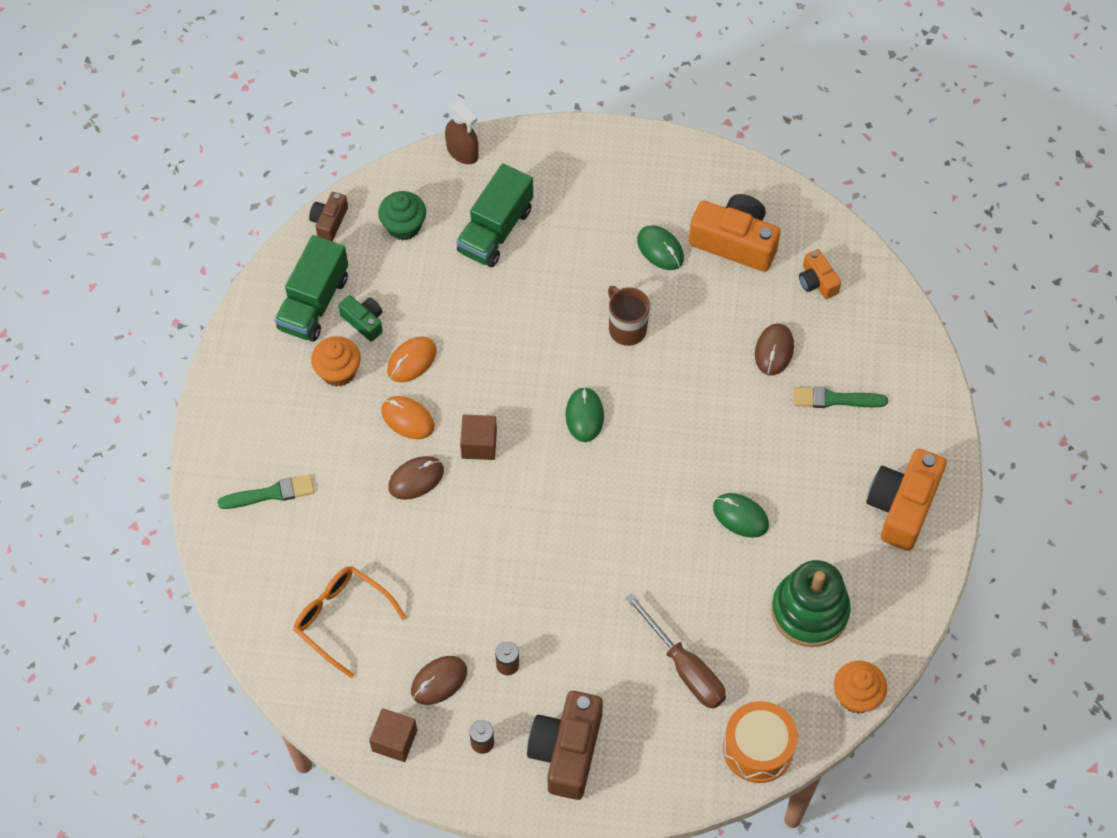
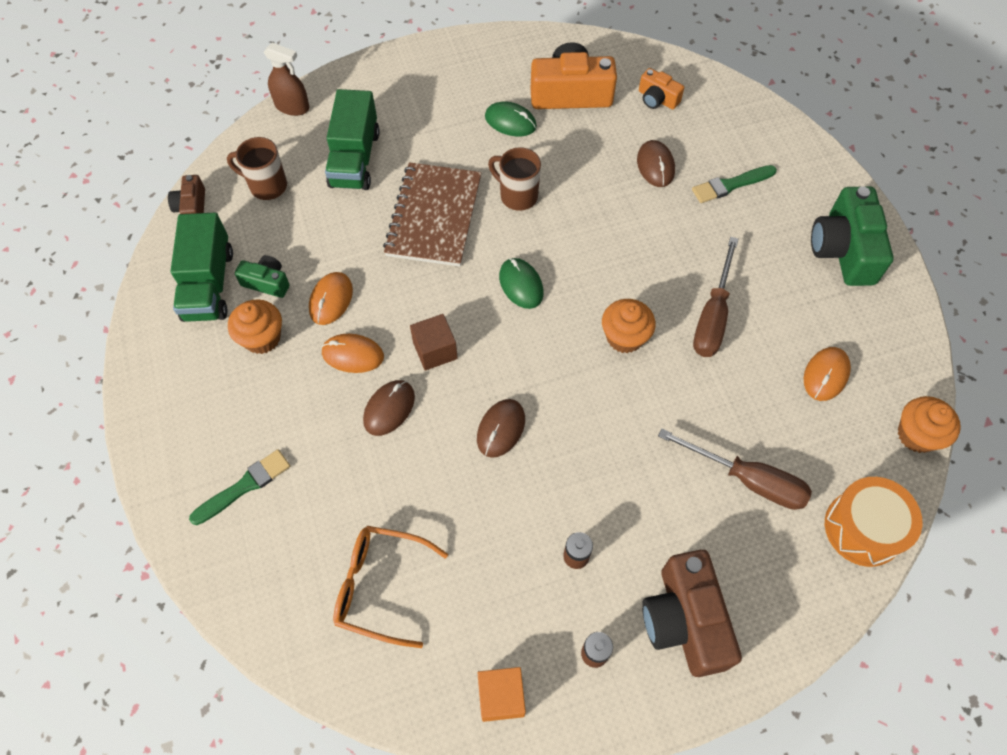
camera: 25 degrees left, 0 degrees up
(394, 740) = (501, 697): brown cube -> orange cube
(404, 226) = (267, 186): green cupcake -> brown mug
(439, 681) = (515, 607): brown mouse -> brown mouse (501, 429)
(540, 318) = (434, 216): none -> brown notebook
(650, 502) = (624, 337): none -> orange cupcake
(740, 516) = (712, 316): green mouse -> brown screwdriver
(809, 611) = (825, 375): green stacking toy -> orange mouse
(902, 506) = (843, 250): orange camera -> green camera

